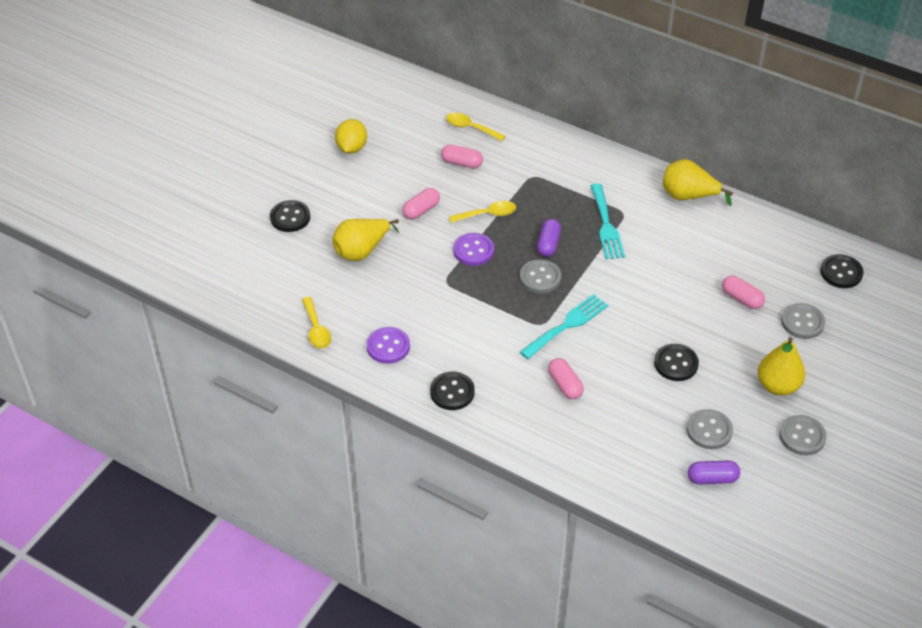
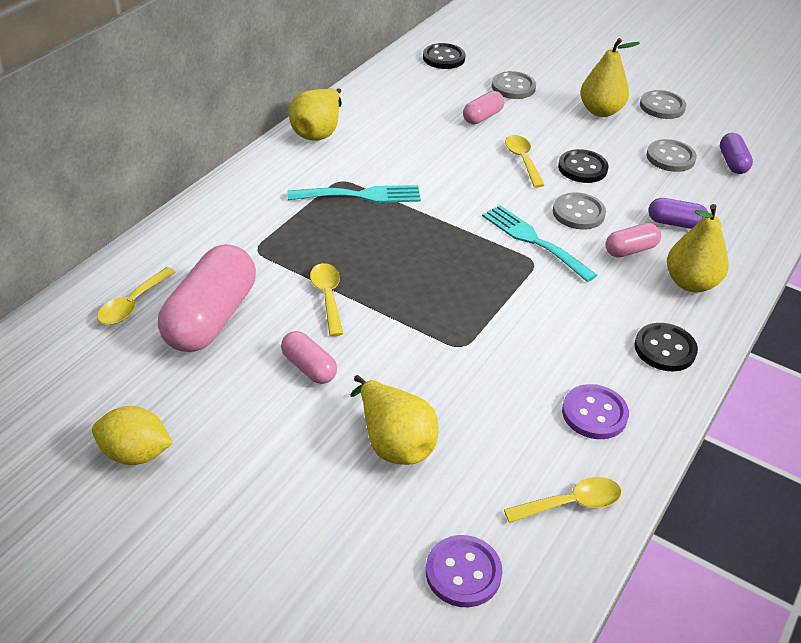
camera: 90 degrees left, 5 degrees down
(290, 217) = (303, 546): black button -> none
(461, 163) = (211, 318): pink capsule -> pink capsule, size x2.00
(473, 250) = (400, 315): purple button -> purple button (463, 572)
(528, 419) = (690, 283): none -> yellow pear
(540, 278) = (453, 256): grey button -> grey button (578, 213)
(548, 244) = (392, 245): purple capsule -> purple capsule (675, 223)
(678, 323) = (522, 160): none -> yellow spoon

